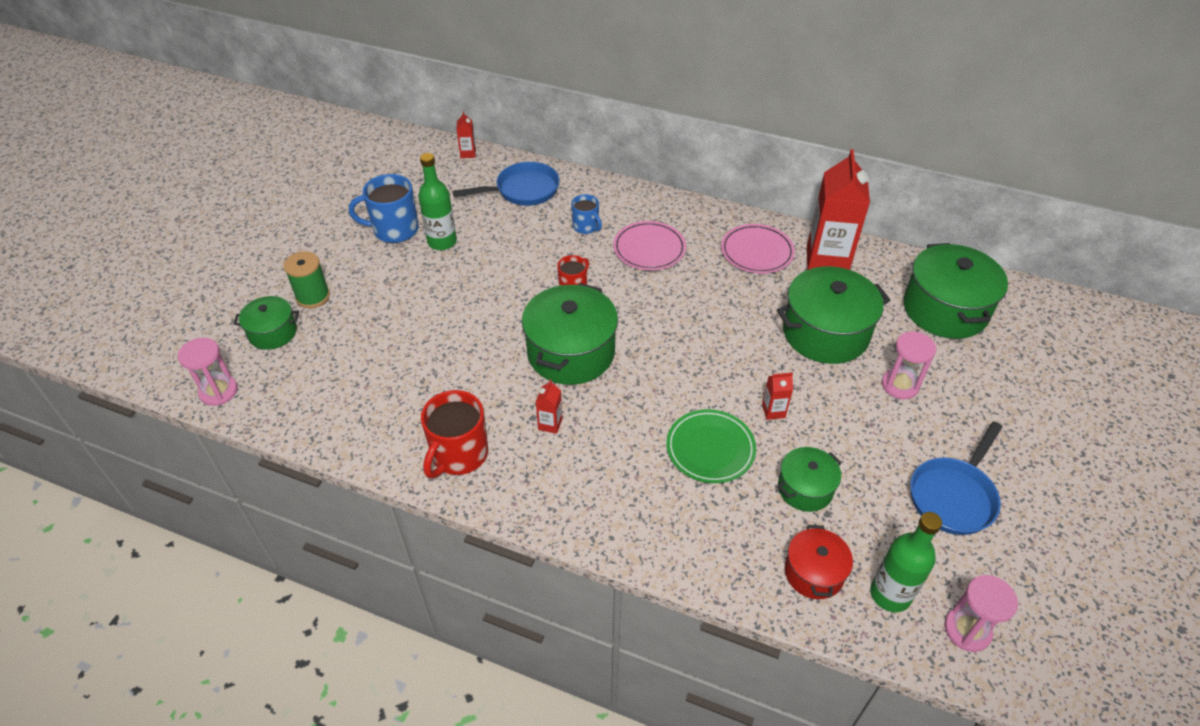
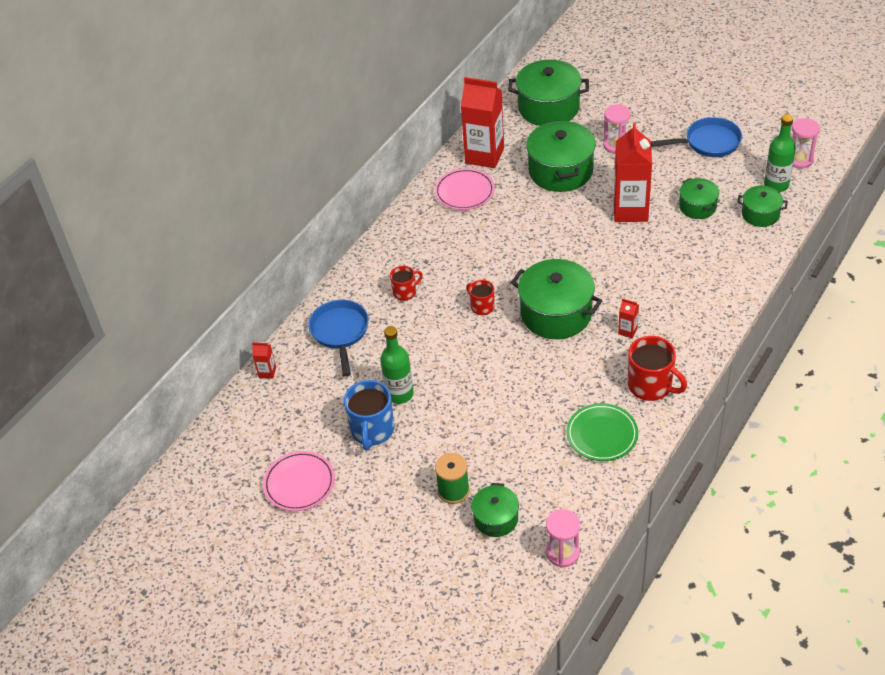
camera: 75 degrees left, 0 degrees up
(586, 227) = (405, 292): blue mug -> red mug
(649, 249) = (445, 255): pink plate -> pink plate (299, 483)
(710, 449) = (660, 247): green plate -> green plate (602, 435)
(773, 411) = (630, 210): red carton -> red carton, size x2.40
(814, 573) = (760, 214): red pot -> green pot
(953, 496) = (708, 142): blue pan -> blue pan turned 60 degrees counterclockwise

